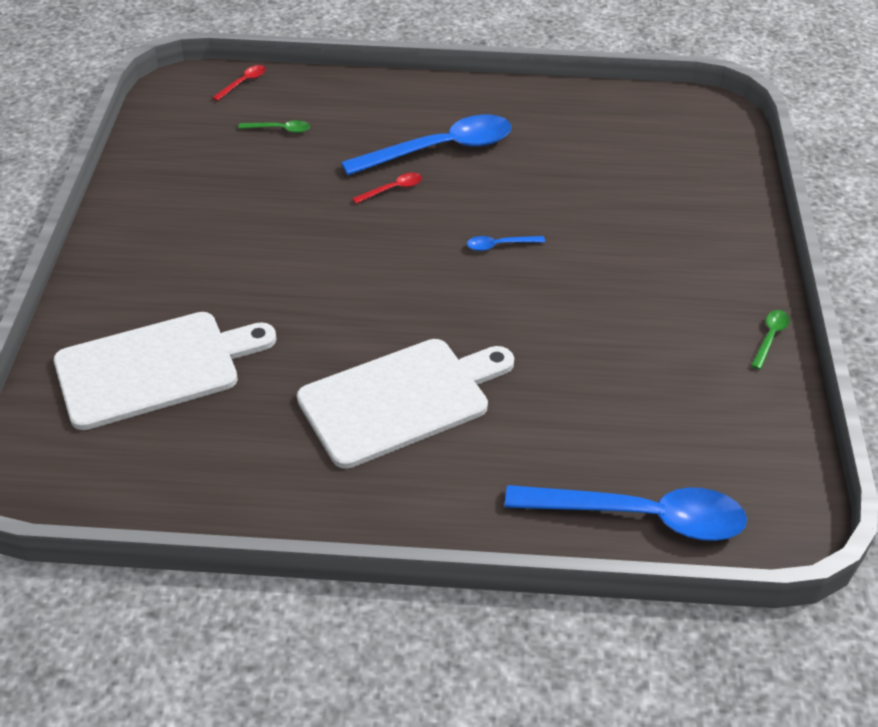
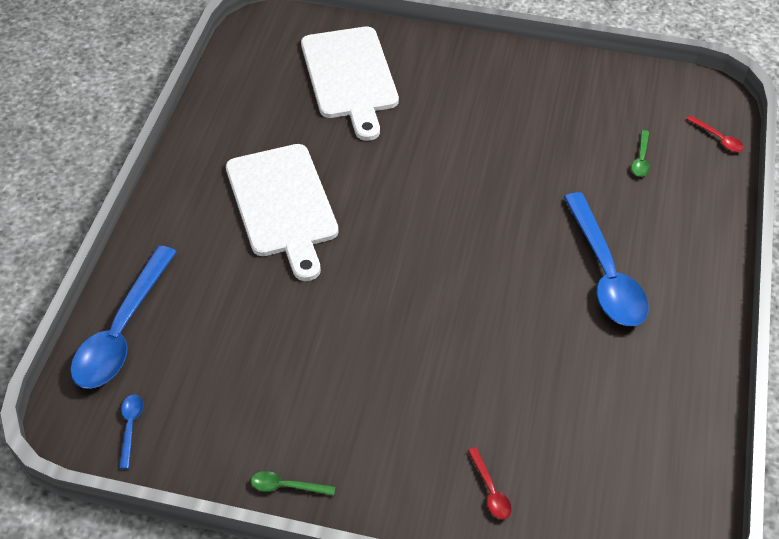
camera: 100 degrees right, 5 degrees up
(393, 189) = (544, 229): red spoon -> red spoon (490, 490)
(499, 245) = (454, 296): blue spoon -> blue spoon (130, 427)
(770, 337) = (286, 486): green spoon -> green spoon turned 150 degrees clockwise

